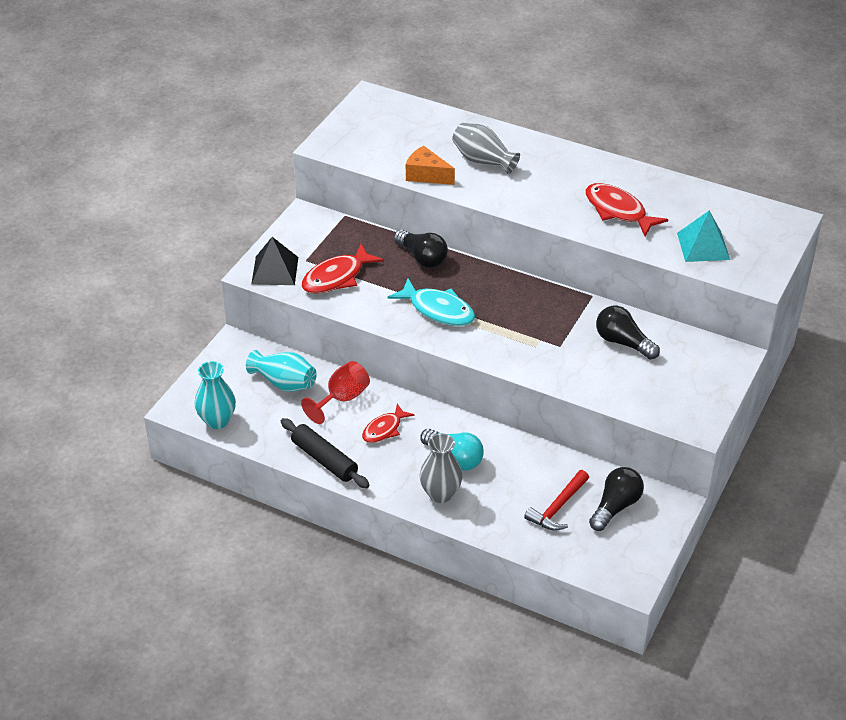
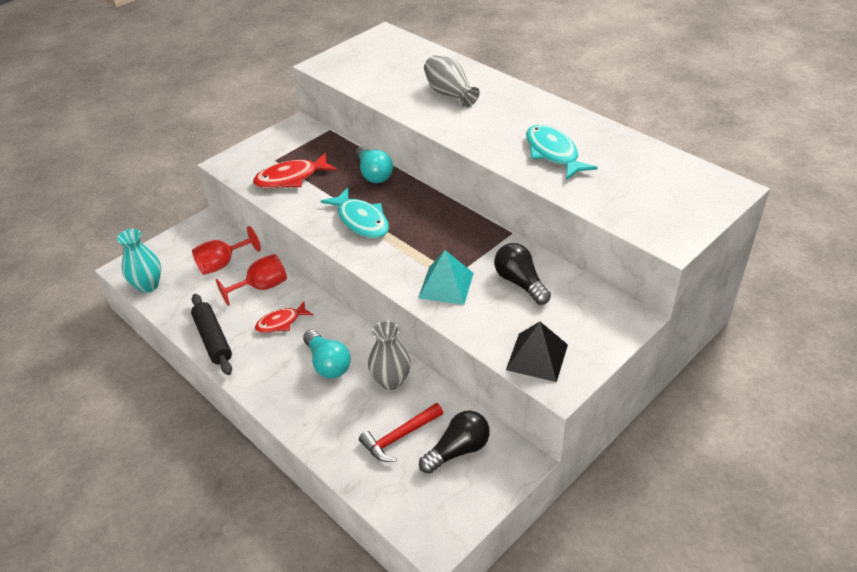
camera: 20 degrees right, 0 degrees up
(274, 270) = (244, 164): black pyramid -> black pyramid (537, 357)
(284, 383) = (222, 264): turquoise vase -> red goblet
(422, 258) = (373, 174): black light bulb -> turquoise light bulb
(426, 175) = (392, 98): orange cheese -> none
(440, 494) = (296, 396): grey vase -> grey vase (391, 380)
(618, 211) = (553, 153): red fish -> turquoise fish
(703, 246) = (624, 198): turquoise pyramid -> turquoise pyramid (446, 285)

